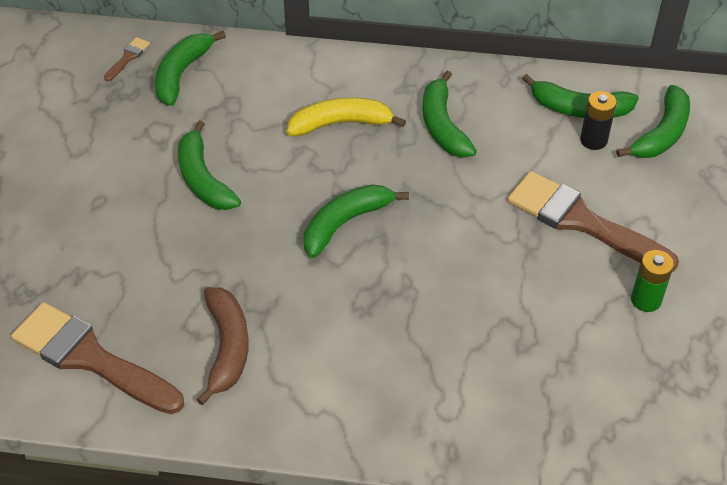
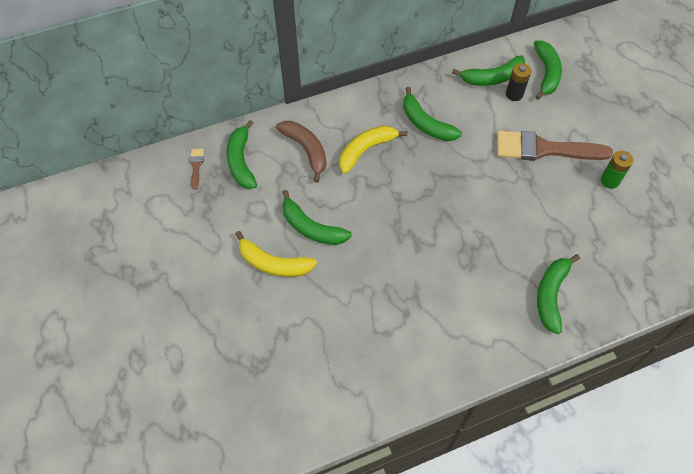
camera: 30 degrees left, 10 degrees up
(90, 358) = (335, 383): brown brush -> none
(128, 197) = (273, 263): none -> yellow banana
(227, 347) = (411, 331): brown banana -> brown banana (306, 150)
(345, 223) = (418, 215): green banana -> green banana (551, 295)

